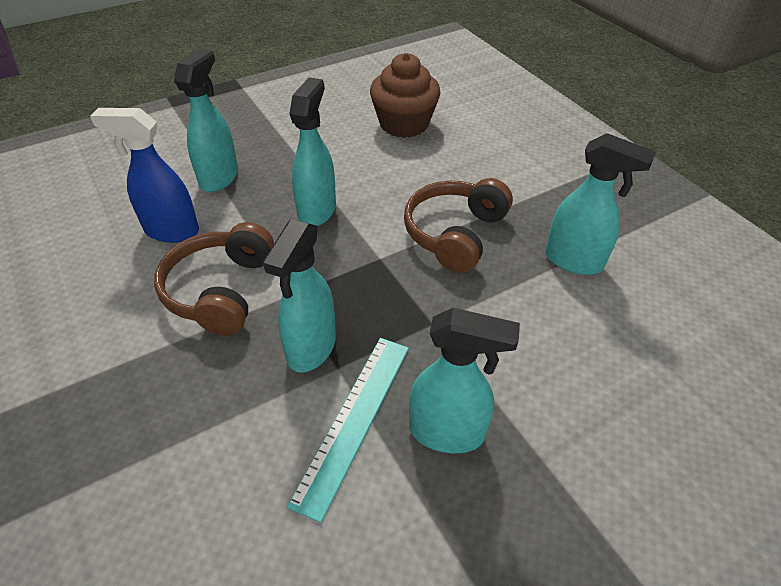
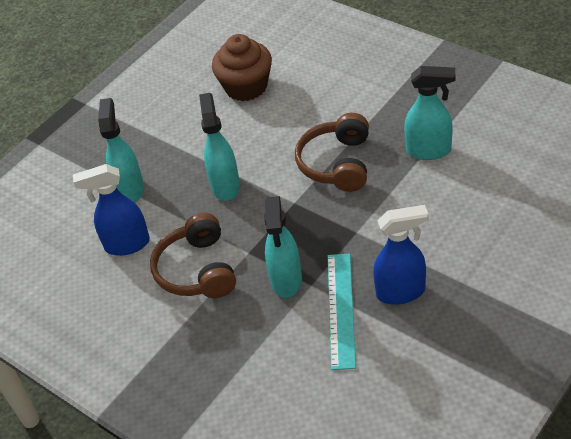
camera: 15 degrees left, 0 degrees up
(447, 432) = (401, 292): turquoise spray bottle -> blue spray bottle

